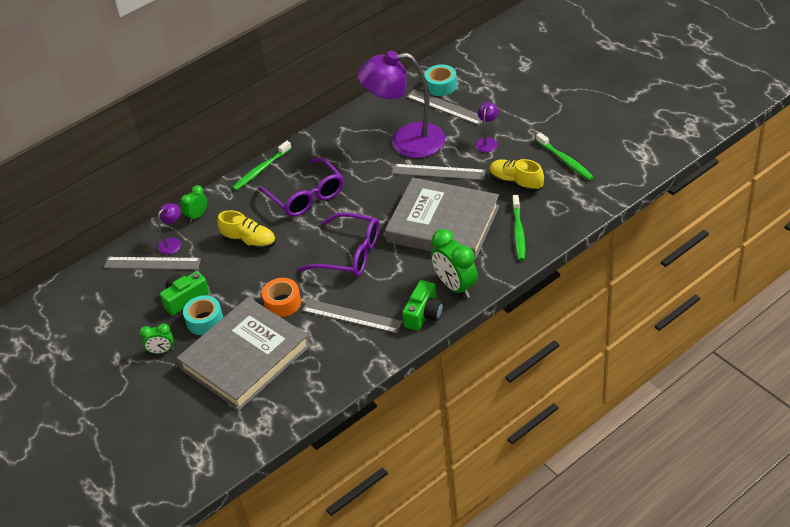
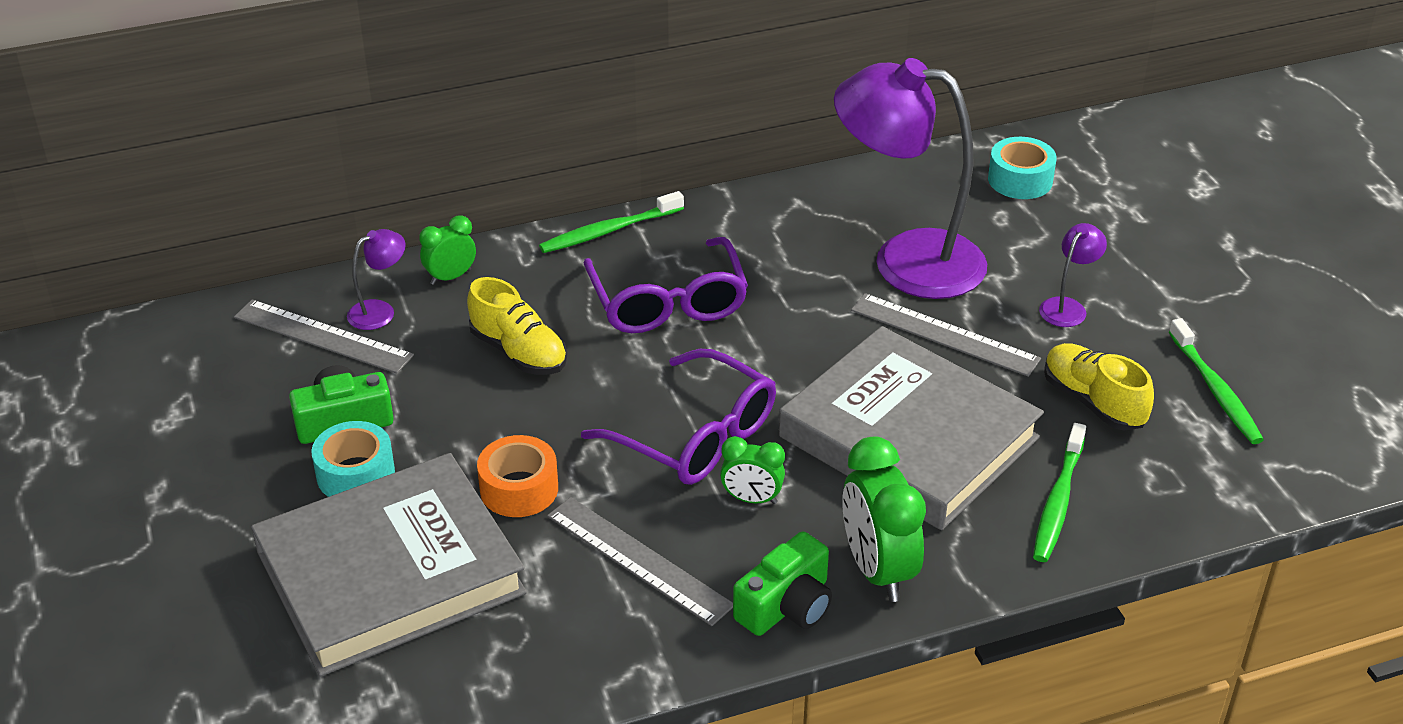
camera: 15 degrees right, 5 degrees down
(161, 351) = (244, 505): green clock -> green clock (751, 499)
(445, 107) = (1012, 220): grey ruler -> none

